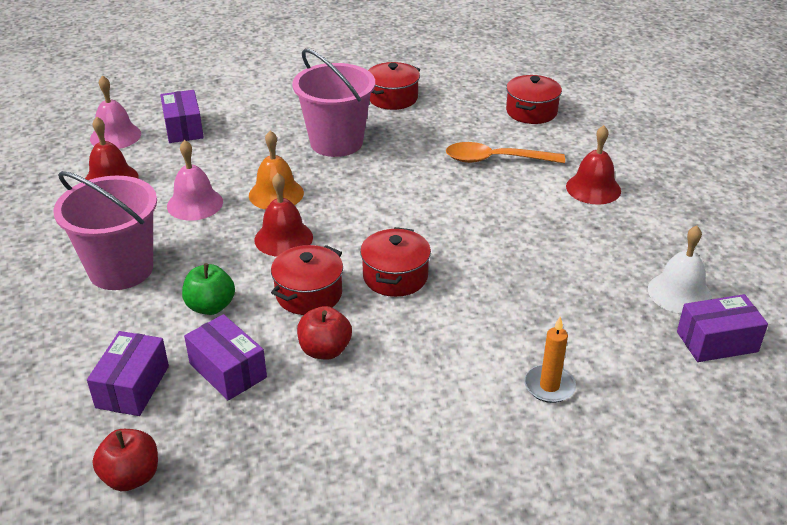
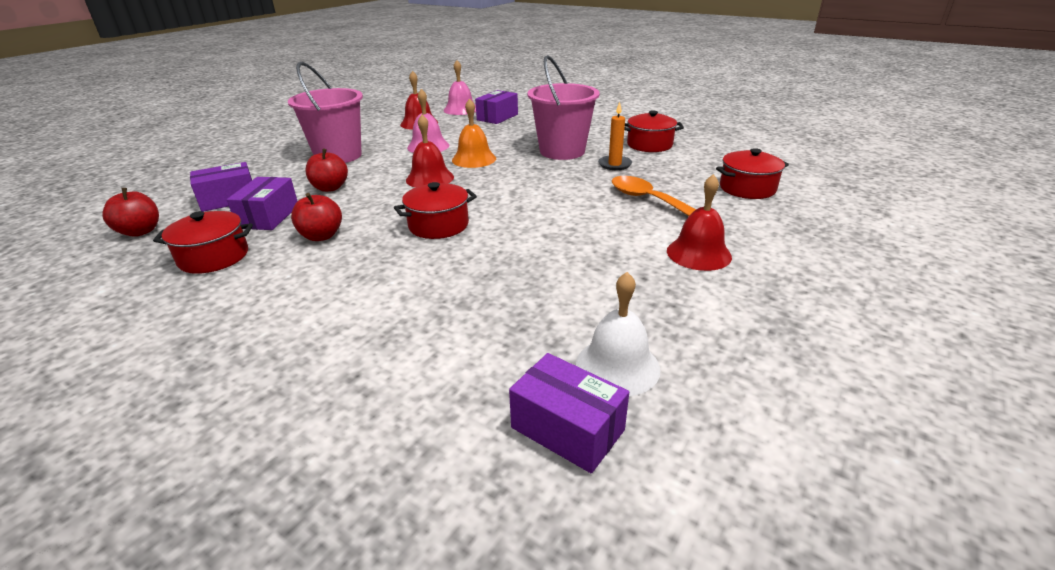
camera: 50 degrees right, 5 degrees down
(210, 306) = (330, 188): green apple -> red apple
(309, 294) = (379, 207): red pot -> red pot (214, 257)
(549, 386) = (371, 345): orange candle -> orange candle (614, 164)

